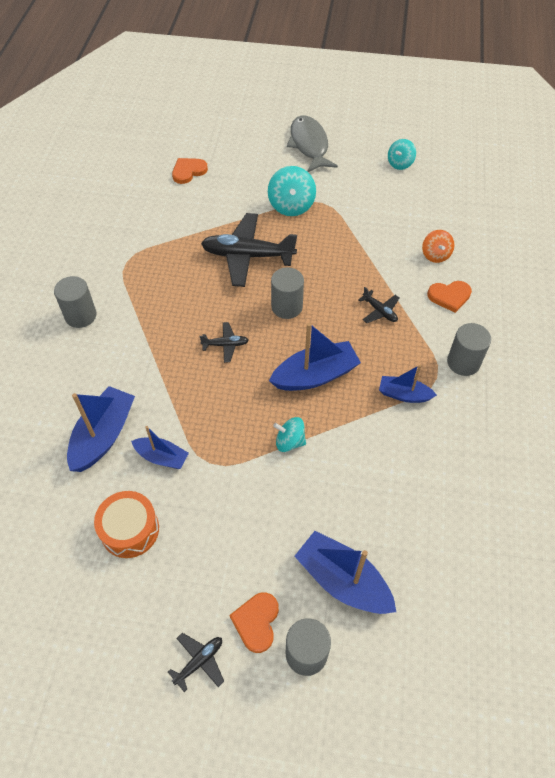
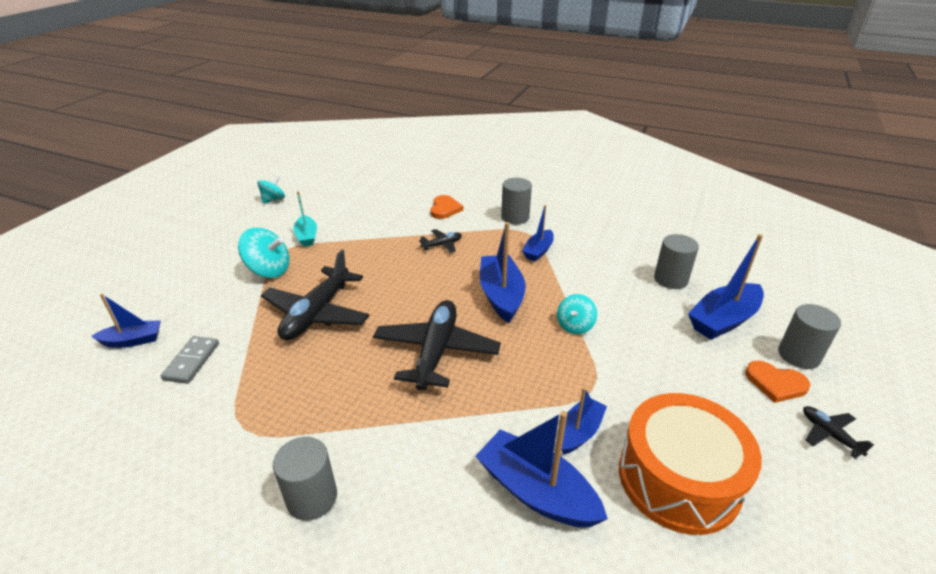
camera: 75 degrees left, 20 degrees down
(130, 529) = (678, 478): orange drum -> orange drum, size x1.60
(177, 210) = (192, 361): none -> grey domino
(188, 171) = (133, 340): orange heart -> blue boat
(225, 345) = (436, 351): black plane -> black plane, size x2.17
(287, 307) = (406, 298): grey cylinder -> grey cylinder (670, 279)
(309, 145) = (192, 243): grey fish -> none
(349, 210) = (307, 236): none -> turquoise boat
(400, 163) = (273, 199): turquoise spinning top -> turquoise spinning top turned 105 degrees counterclockwise
(435, 255) = (396, 205): orange spinning top -> none

